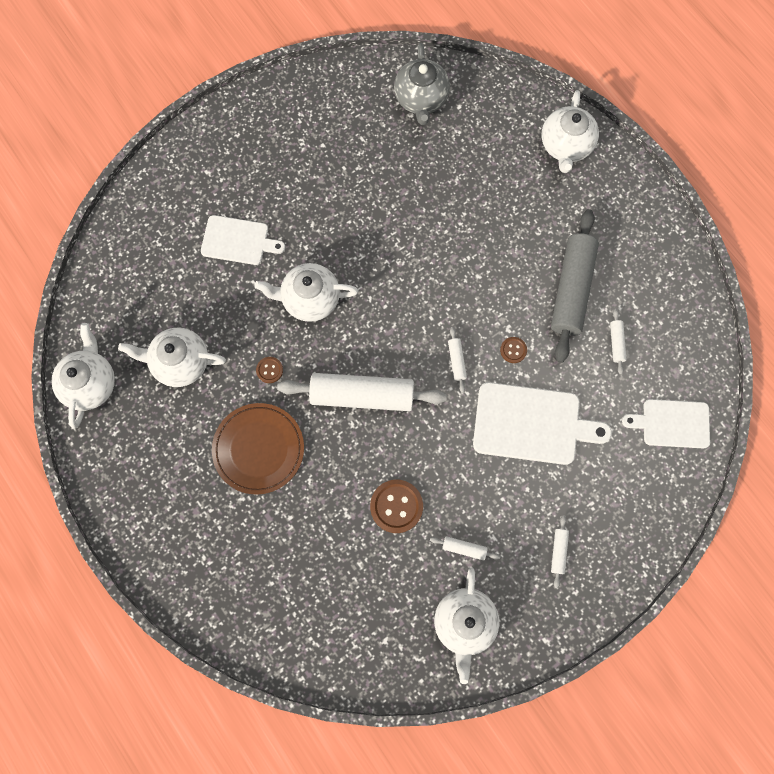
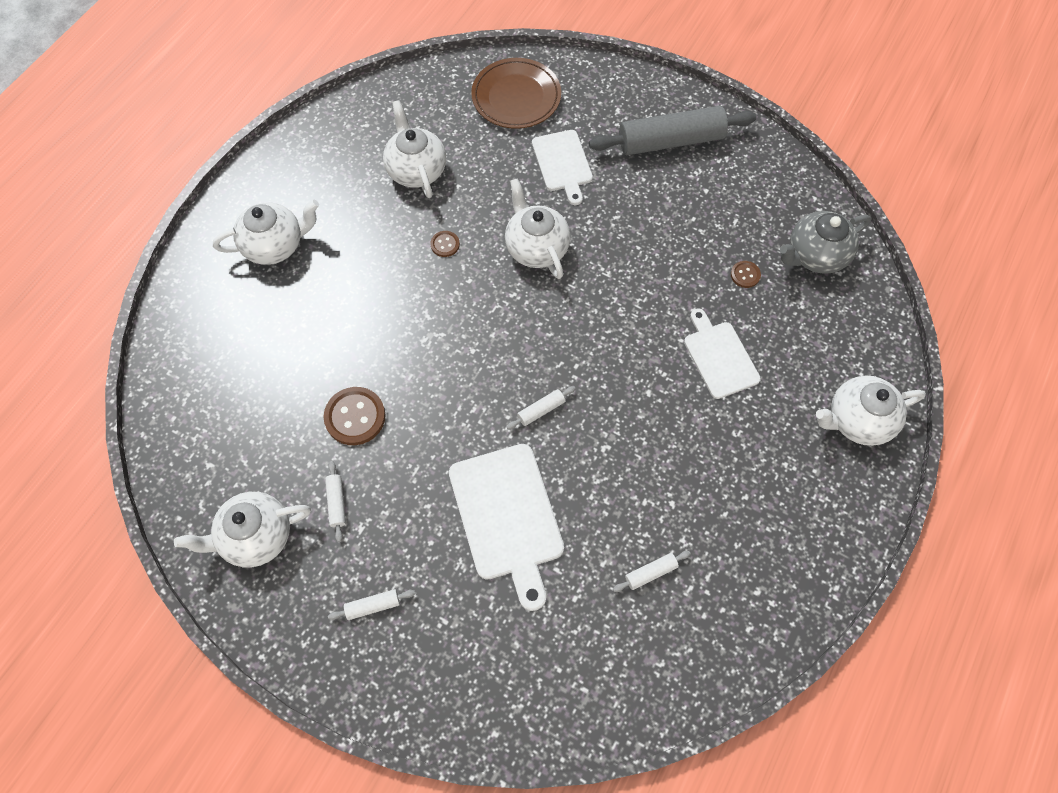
camera: 65 degrees right, 10 degrees down
(90, 383) = (363, 112): white teapot -> white teapot (275, 245)
(259, 449) = (360, 269): brown plate -> brown plate (516, 97)
(362, 395) = (458, 336): white rolling pin -> none
(513, 350) = (583, 463): brown button -> brown button (745, 275)
(571, 289) = (688, 496): grey rolling pin -> grey rolling pin (670, 141)
(672, 423) = (584, 679): white cutting board -> white cutting board (719, 357)

